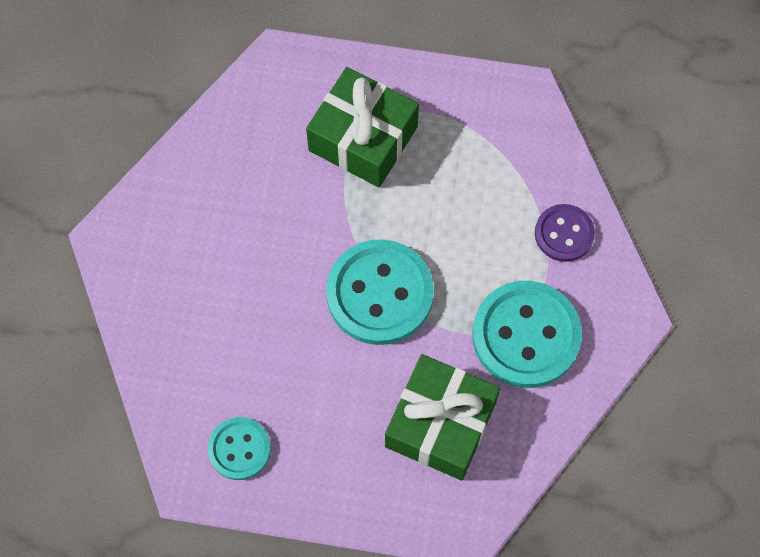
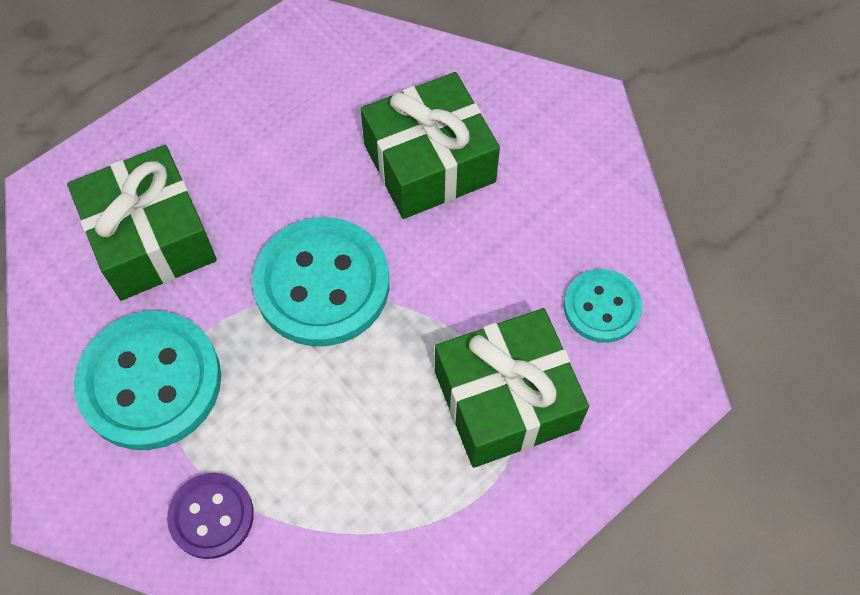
camera: 130 degrees right, 5 degrees down
(238, 301) = (429, 163): none -> green gift
(239, 449) = (293, 74): turquoise button -> turquoise button (601, 307)

